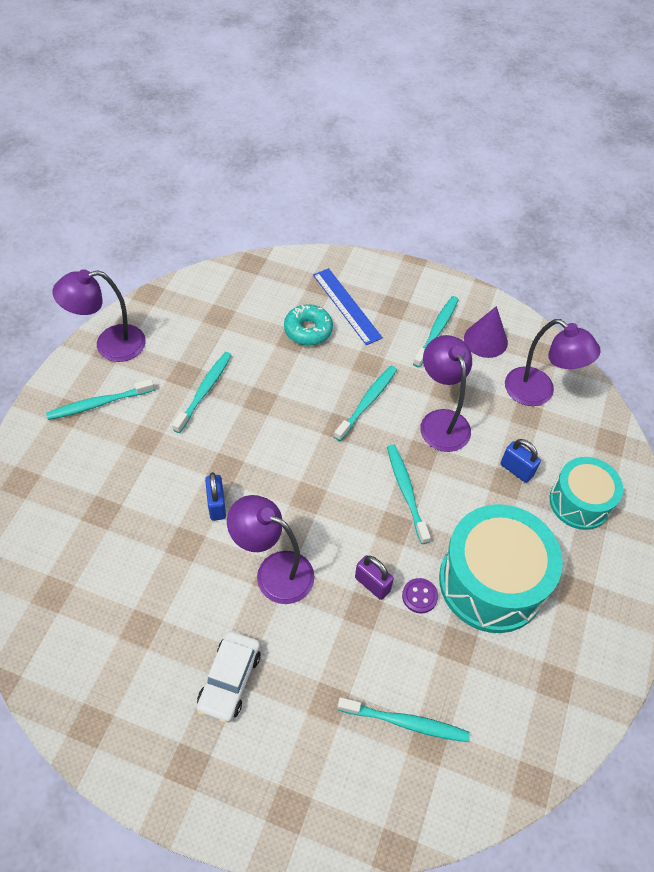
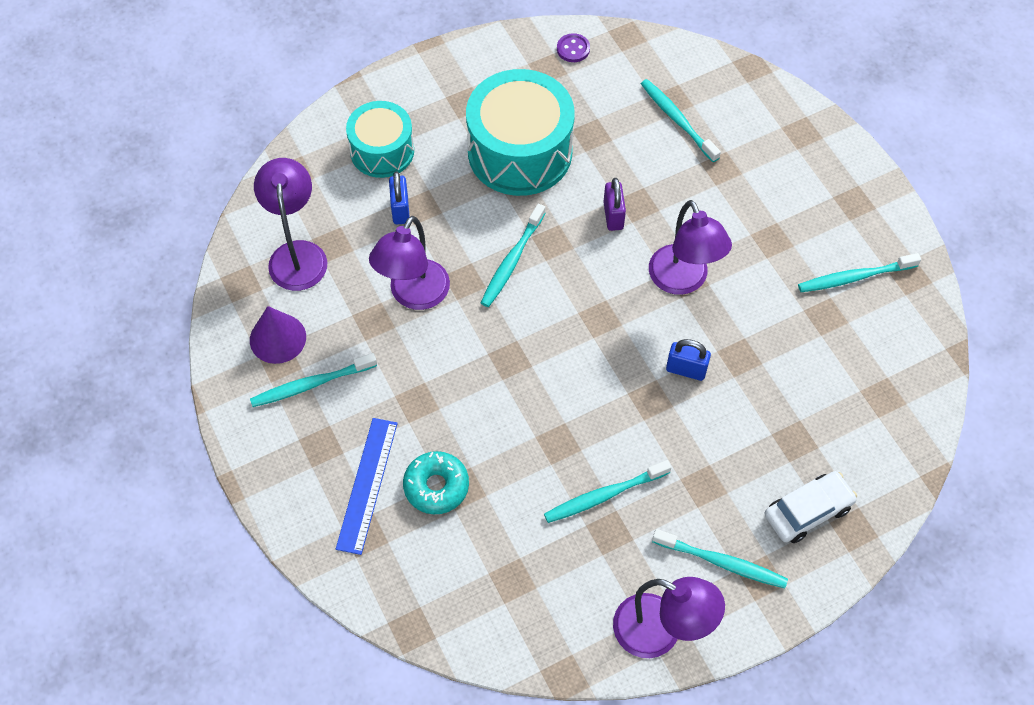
camera: 135 degrees left, 5 degrees up
(217, 505) = (686, 370): blue padlock -> blue padlock turned 75 degrees clockwise
(230, 680) = (782, 231): white car -> white car (807, 511)
(367, 402) = (459, 363): turquoise toothbrush -> turquoise toothbrush (854, 277)
(419, 596) = (585, 182): purple button -> purple button (573, 49)

